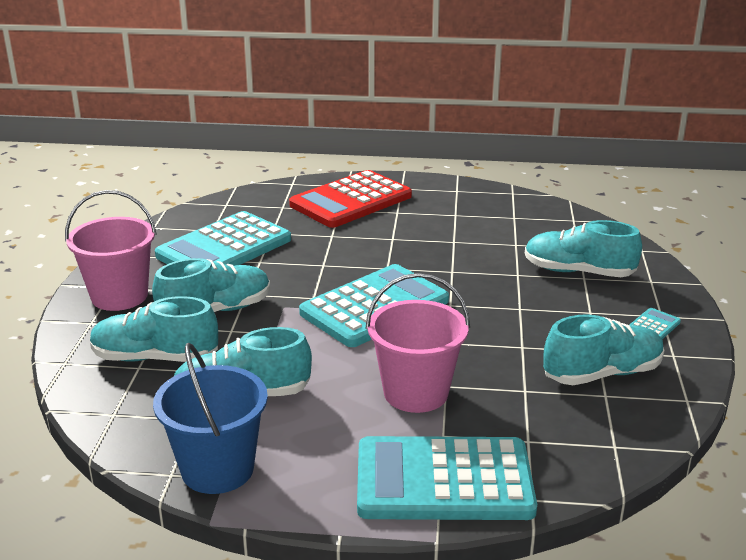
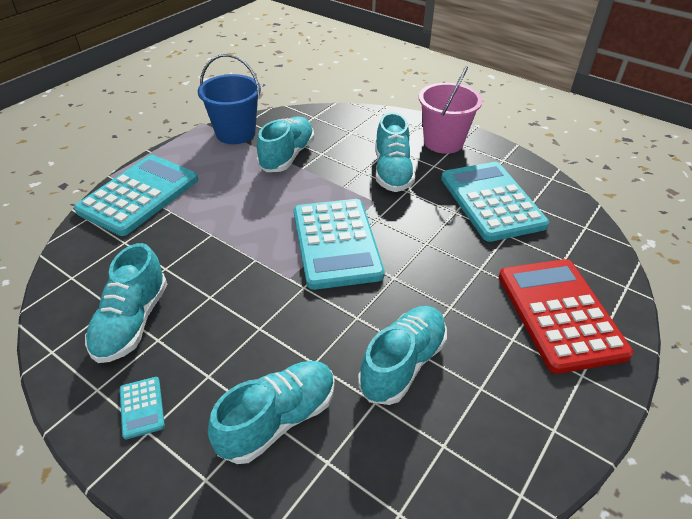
camera: 120 degrees right, 15 degrees up
(155, 358) = (355, 138): turquoise shoe -> turquoise shoe (402, 364)
(415, 393) = (218, 218): pink bucket -> none

